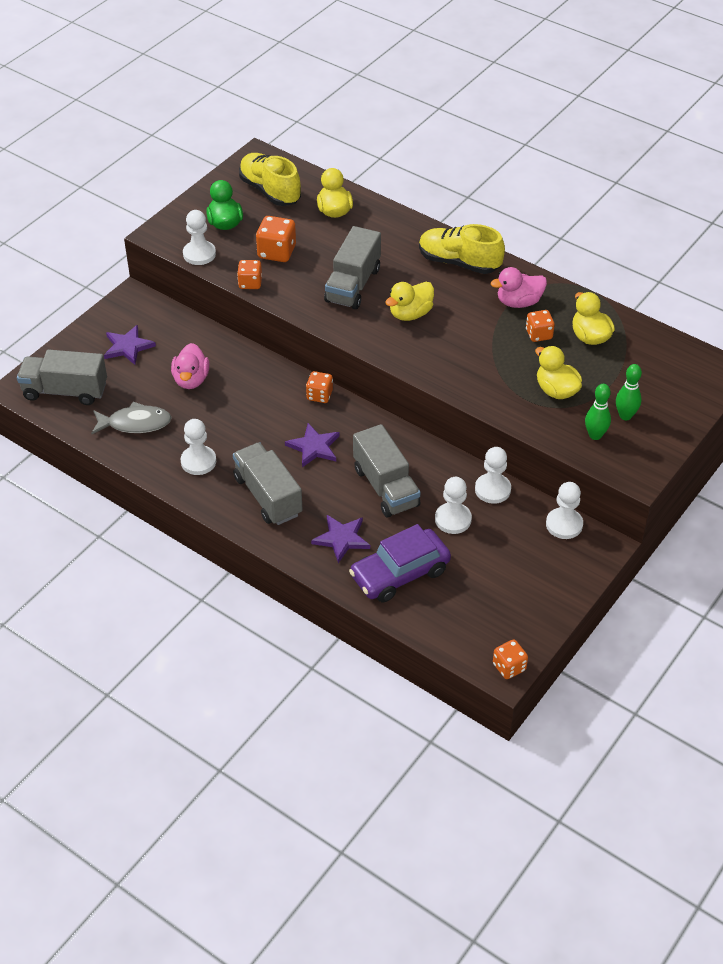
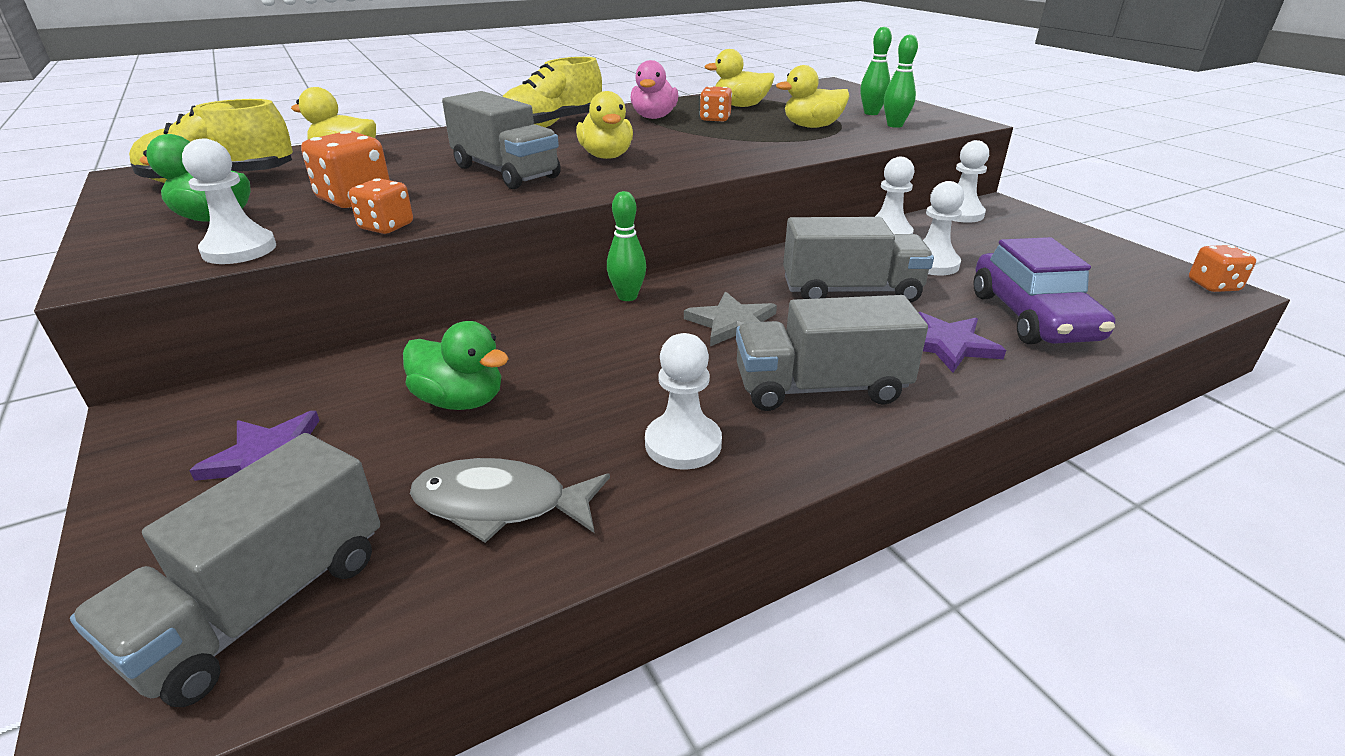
camera: 65 degrees left, 15 degrees down
(135, 423) = (500, 504): grey fish -> grey fish turned 105 degrees counterclockwise
(191, 380) = (460, 400): pink duck -> green duck
(314, 447) = (732, 323): purple star -> grey star
(319, 395) = (627, 296): orange dice -> green bowling pin

